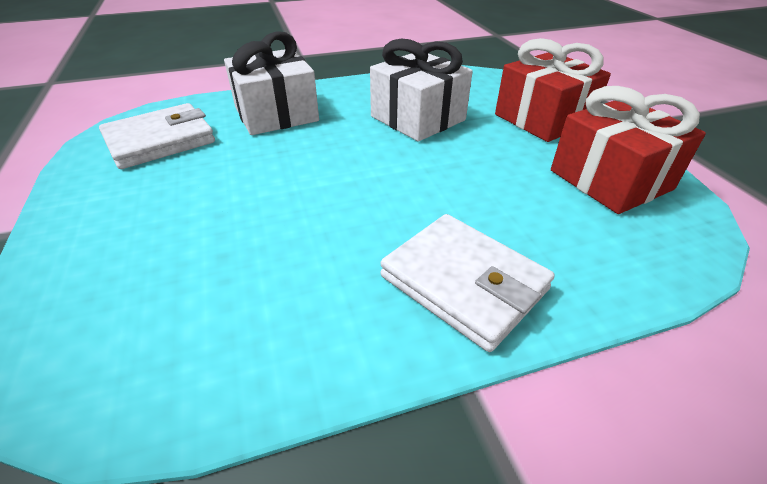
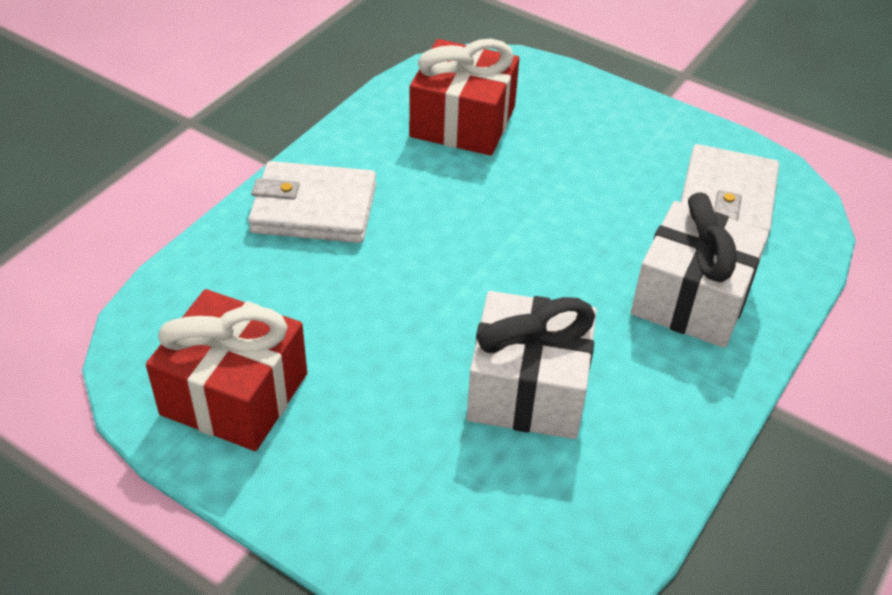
camera: 140 degrees right, 5 degrees up
(542, 119) = (367, 488): red gift -> red gift (462, 122)

